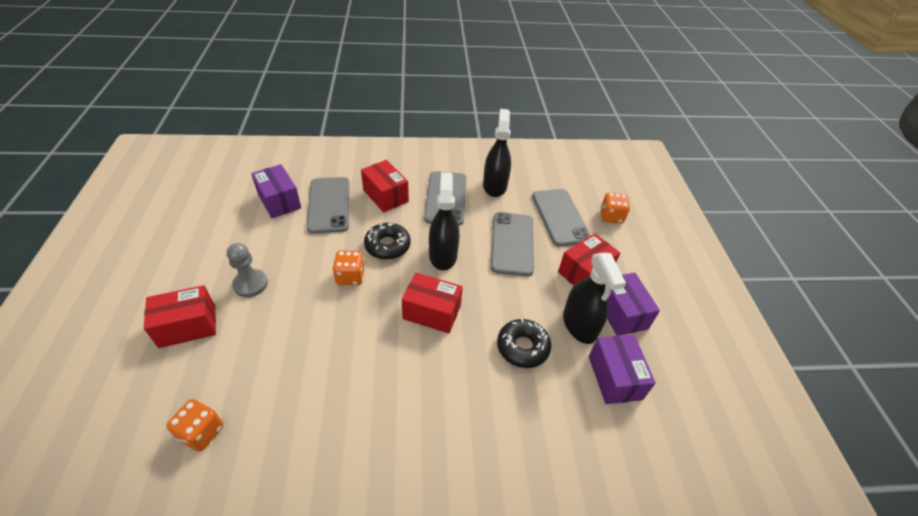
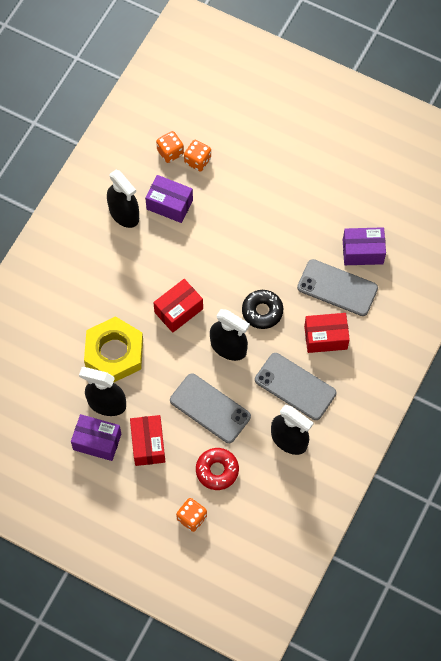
camera: 125 degrees right, 20 degrees up
(187, 326) = (256, 160): red box -> none
(250, 284) = (274, 205): grey pawn -> none
(331, 439) = (124, 213): none -> black spray bottle
(350, 277) = (244, 272): orange dice -> orange dice (197, 161)
(522, 347) = (114, 353): black donut -> yellow nut
(560, 217) = (217, 470): grey phone -> red donut
(614, 377) = (56, 396): purple box -> purple box (169, 204)

